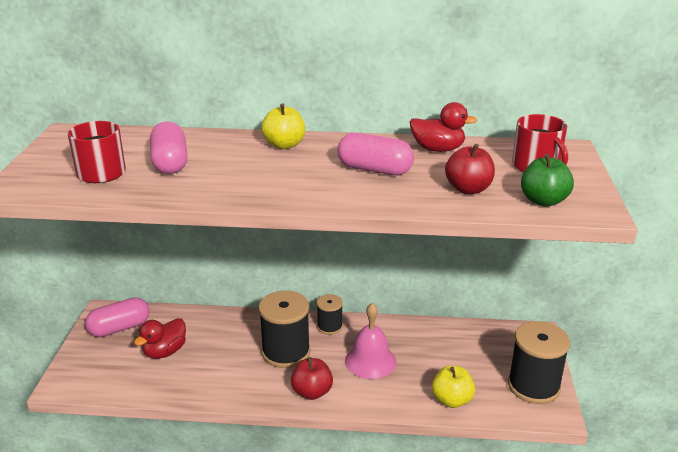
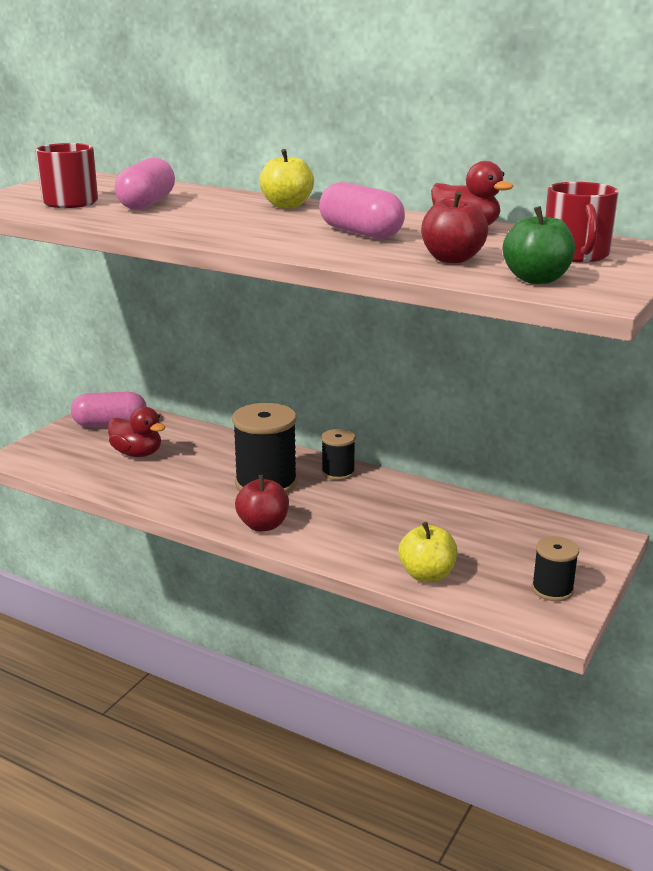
camera: 25 degrees right, 5 degrees down
(165, 352) = (137, 454): red duck -> red duck turned 120 degrees counterclockwise
(370, 361) = (358, 514): pink bell -> none
(533, 386) = (552, 589): black spool -> black spool, size x0.55

